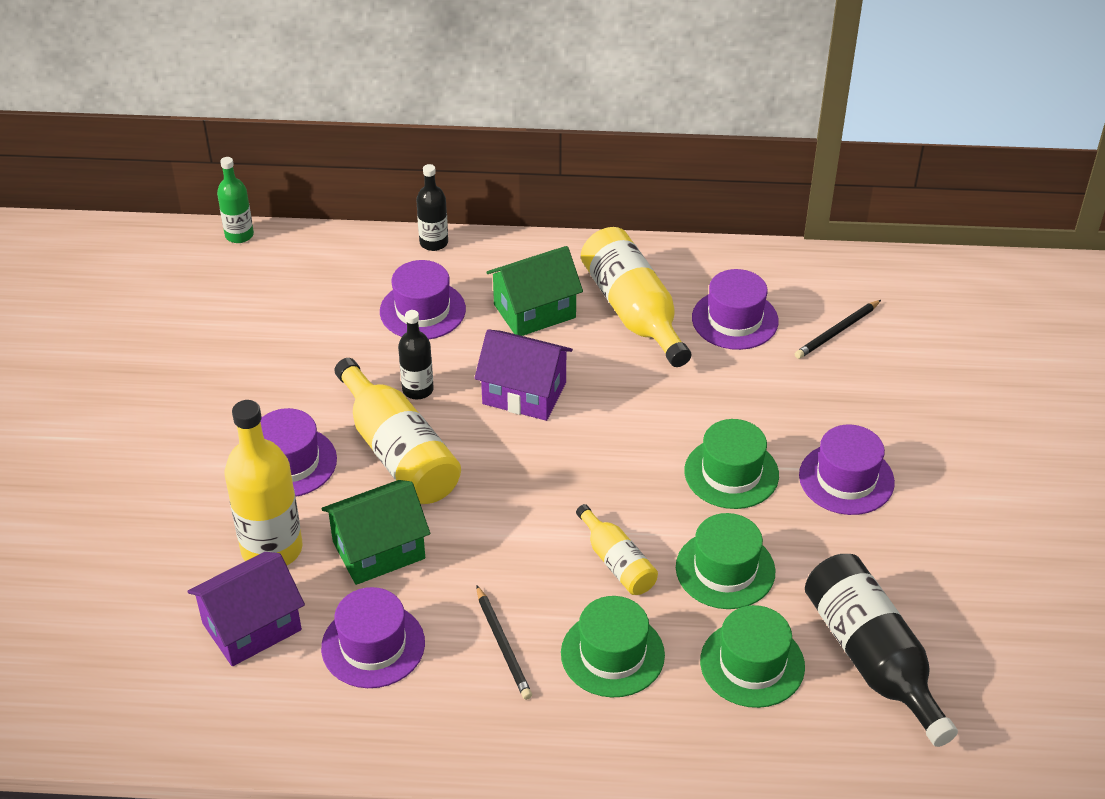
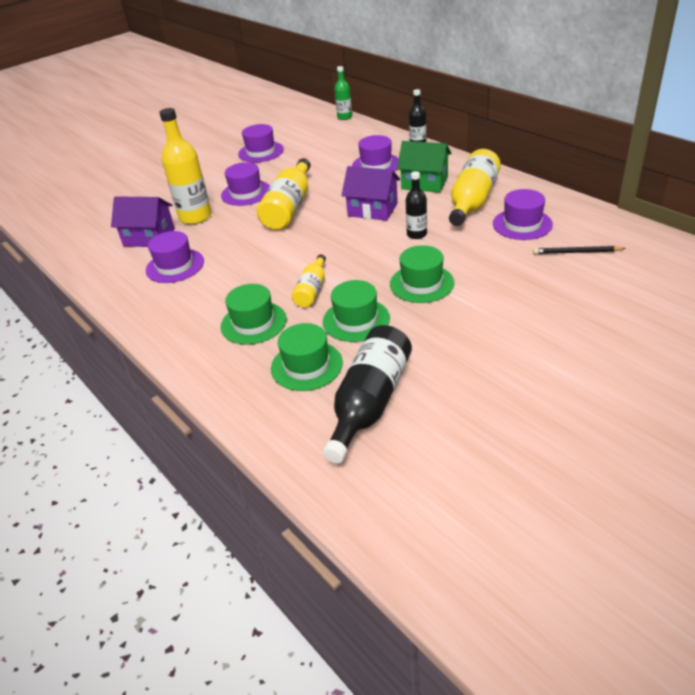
camera: 50 degrees right, 5 degrees down
(379, 550) = (229, 236): green house -> none
(417, 389) = (331, 190): black bottle -> black bottle (416, 234)
(503, 645) = (218, 293): black pencil -> none
(524, 393) = (372, 210): purple house -> purple house turned 45 degrees counterclockwise
(846, 479) = (481, 316): purple hat -> purple hat (261, 152)

